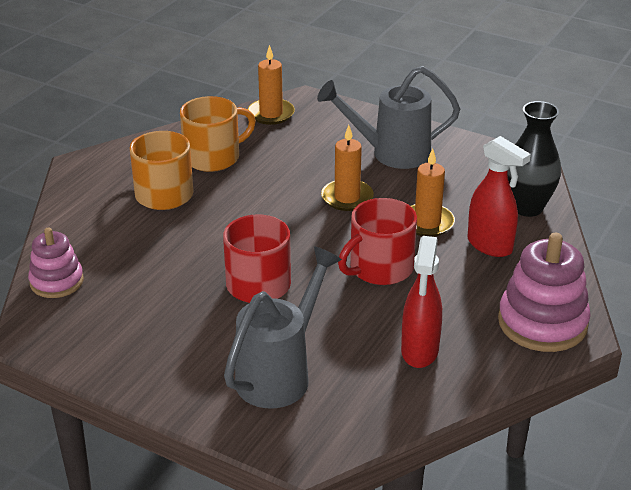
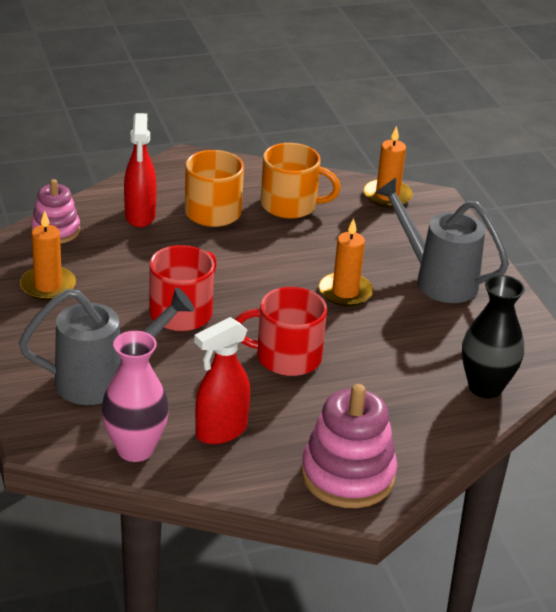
camera: 40 degrees right, 0 degrees up
(383, 407) = (135, 449): none -> pink vase
(427, 223) = (379, 348): orange candle -> orange candle (48, 286)
(490, 246) = (402, 395): red spray bottle -> red spray bottle (140, 216)

